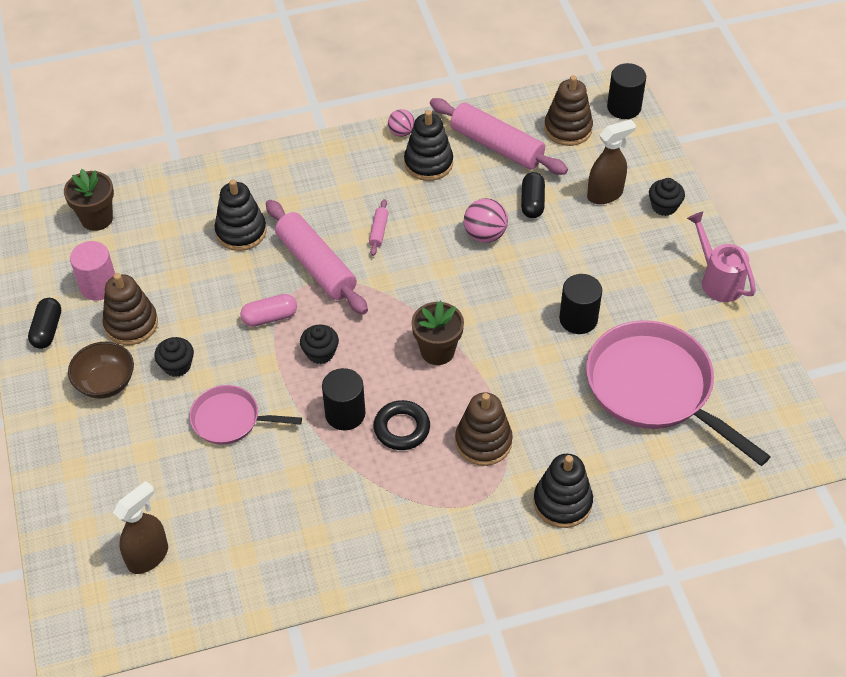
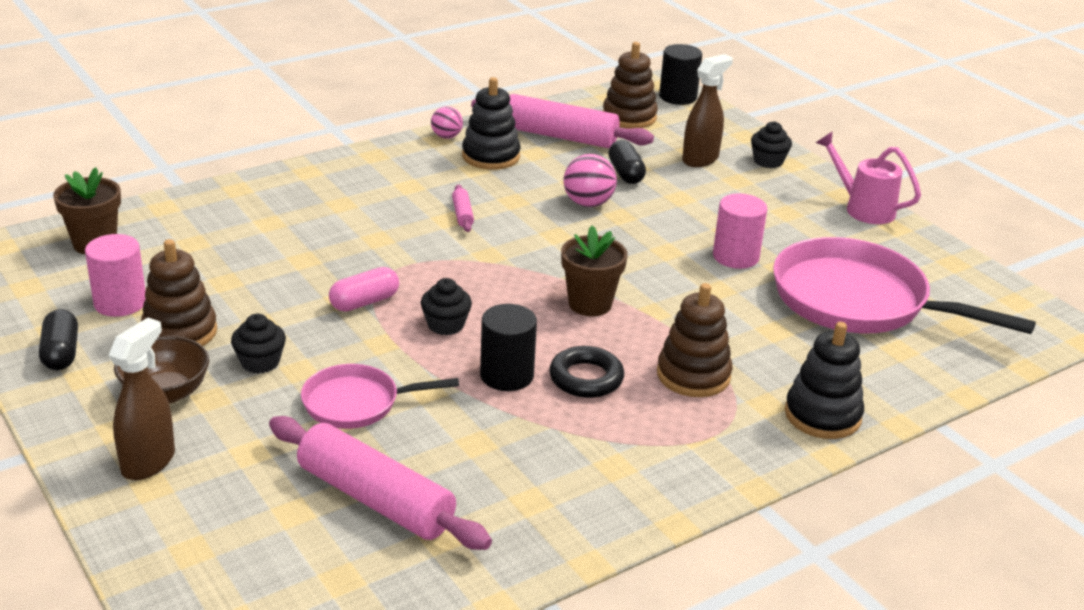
camera: 20 degrees left, 20 degrees down
(148, 556) = (302, 565): brown spray bottle -> brown spray bottle (149, 462)
(241, 231) = (292, 233): black stacking toy -> none
(316, 265) = (401, 251): pink rolling pin -> pink rolling pin (375, 499)
(578, 319) = (735, 257): black cylinder -> pink cylinder

